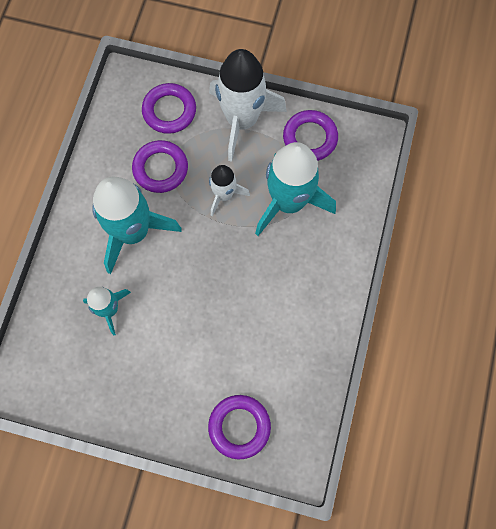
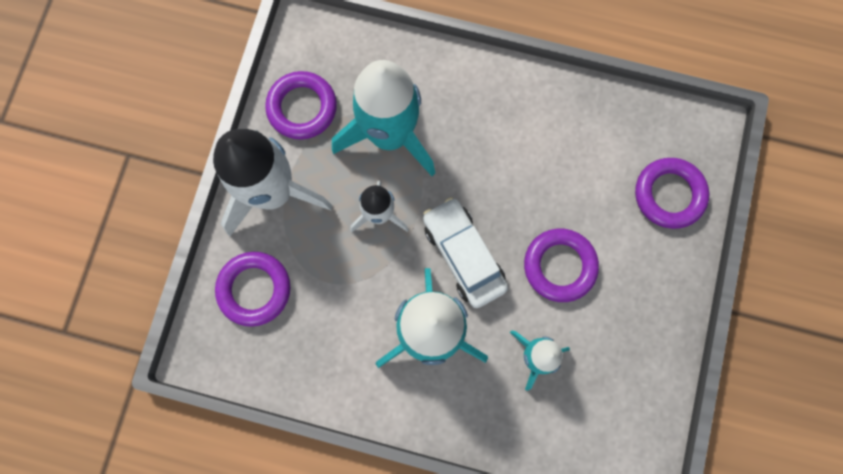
camera: 90 degrees left, 5 degrees up
(160, 169) = (340, 298): purple ring -> purple ring (559, 266)
(191, 257) = (463, 255): none -> white car

